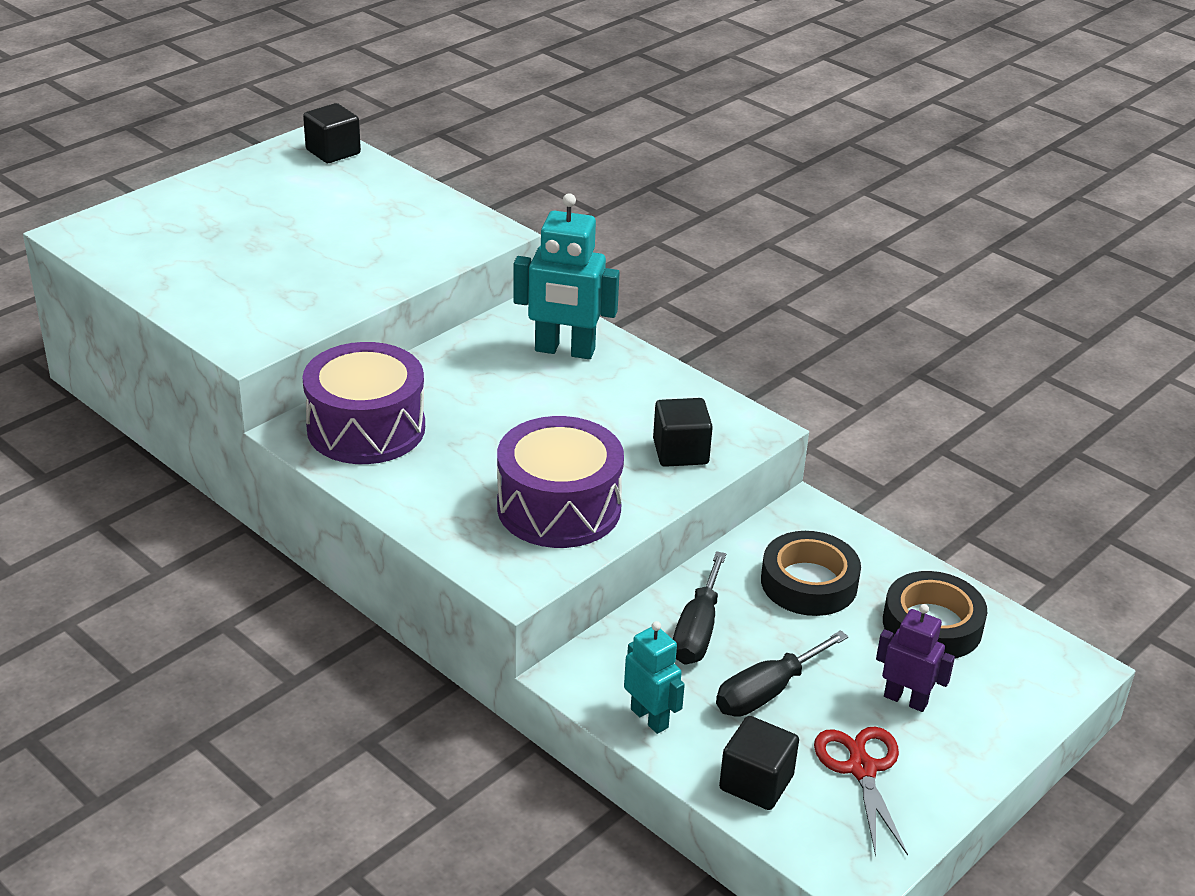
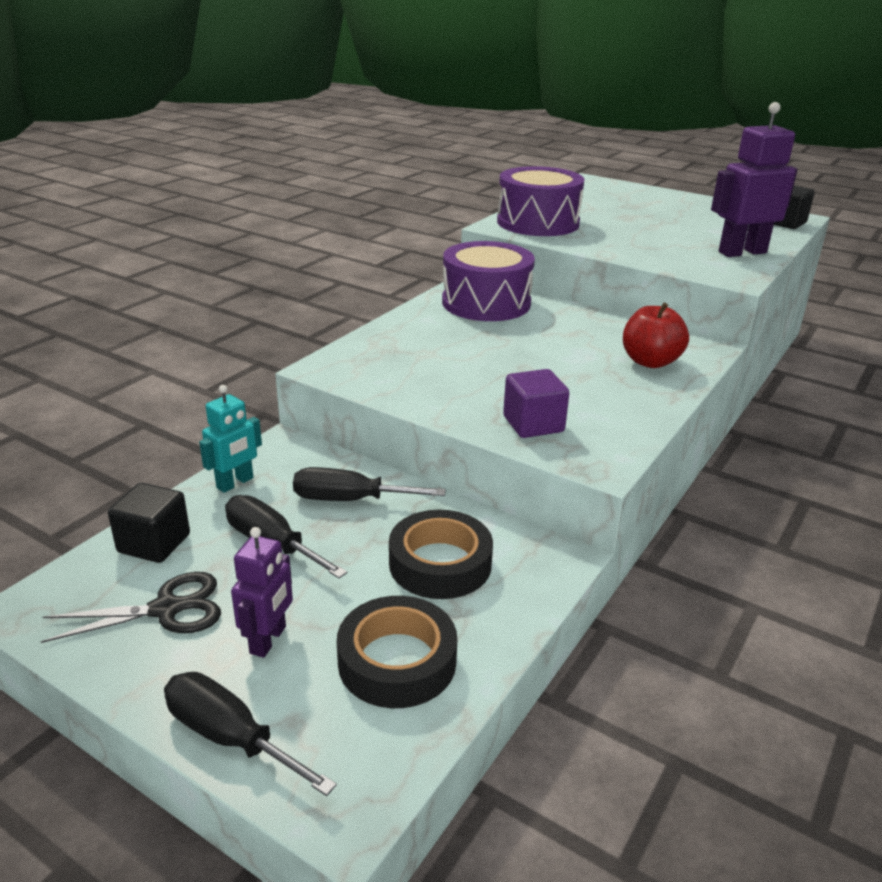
camera: 80 degrees right, 5 degrees down
(419, 206) = (742, 252): none -> purple robot
(559, 507) = (423, 376): purple drum -> purple drum (538, 223)
(564, 351) = (650, 362): turquoise robot -> red apple
(680, 452) = (533, 424): black cube -> purple cube
(861, 769) = (166, 609): red scissors -> black scissors
(1014, 725) = (230, 737): none -> black screwdriver

